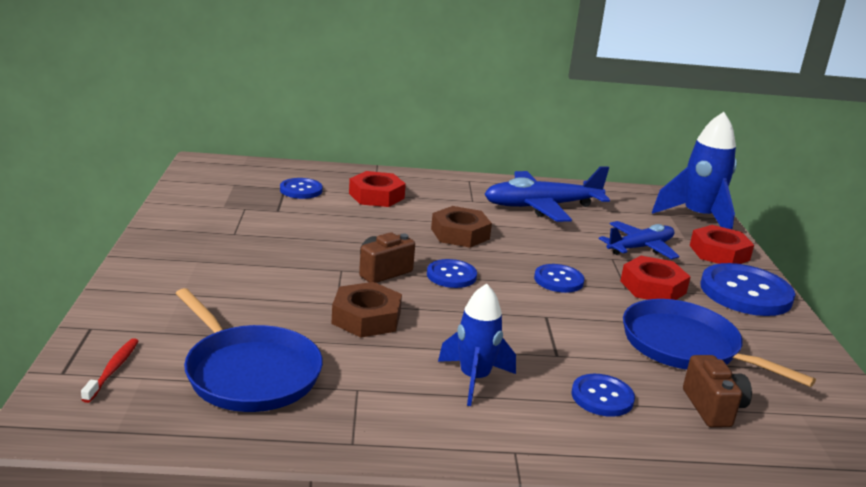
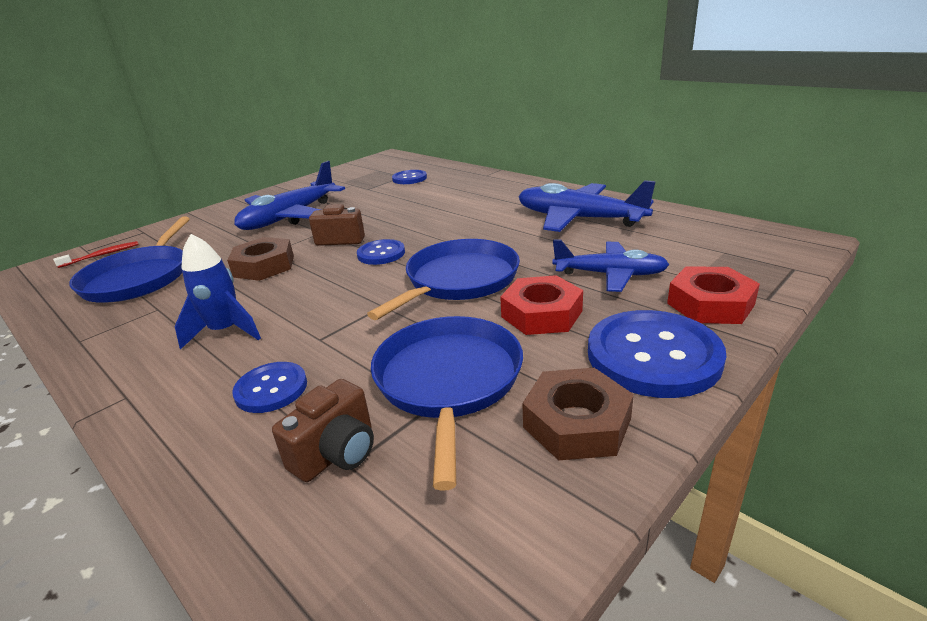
camera: 50 degrees right, 5 degrees up
(263, 262) = (290, 217): none -> blue plane
(376, 196) = (452, 189): red nut -> none
(460, 234) = (456, 226): brown nut -> brown nut (576, 423)
(558, 280) = (458, 280): blue button -> blue pan
(698, 218) = (758, 263): blue rocket -> none

